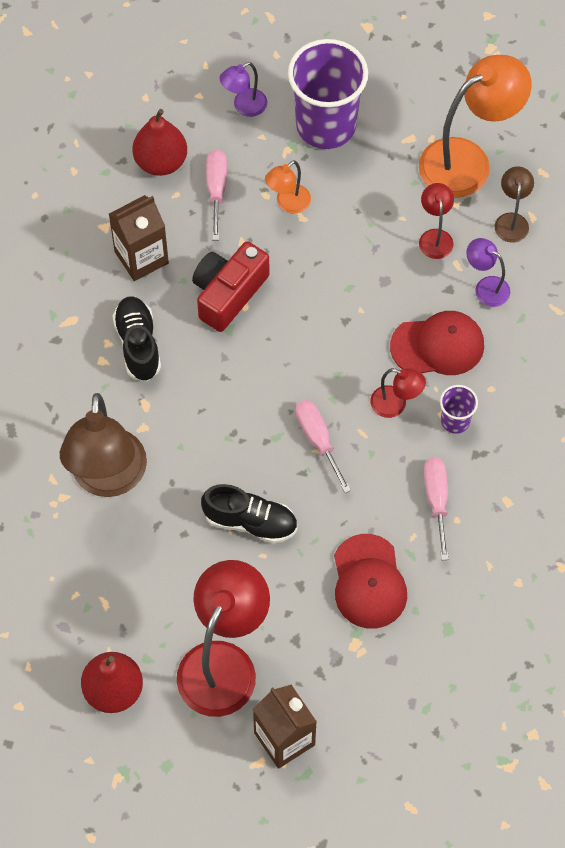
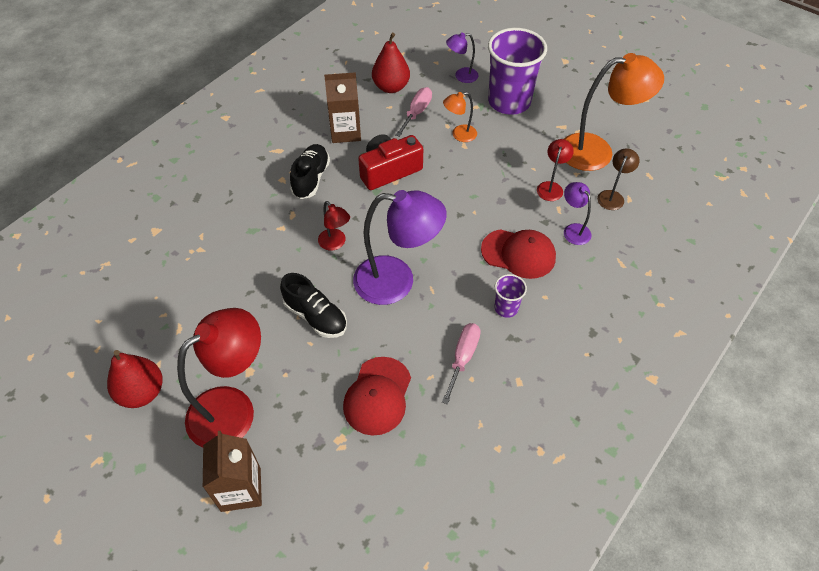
camera: 25 degrees right, 10 degrees down
(108, 479) = (237, 250): brown lamp -> none
(318, 440) = (397, 281): pink screwdriver -> purple lamp
(395, 405) = (466, 280): red lamp -> red lamp (335, 243)

